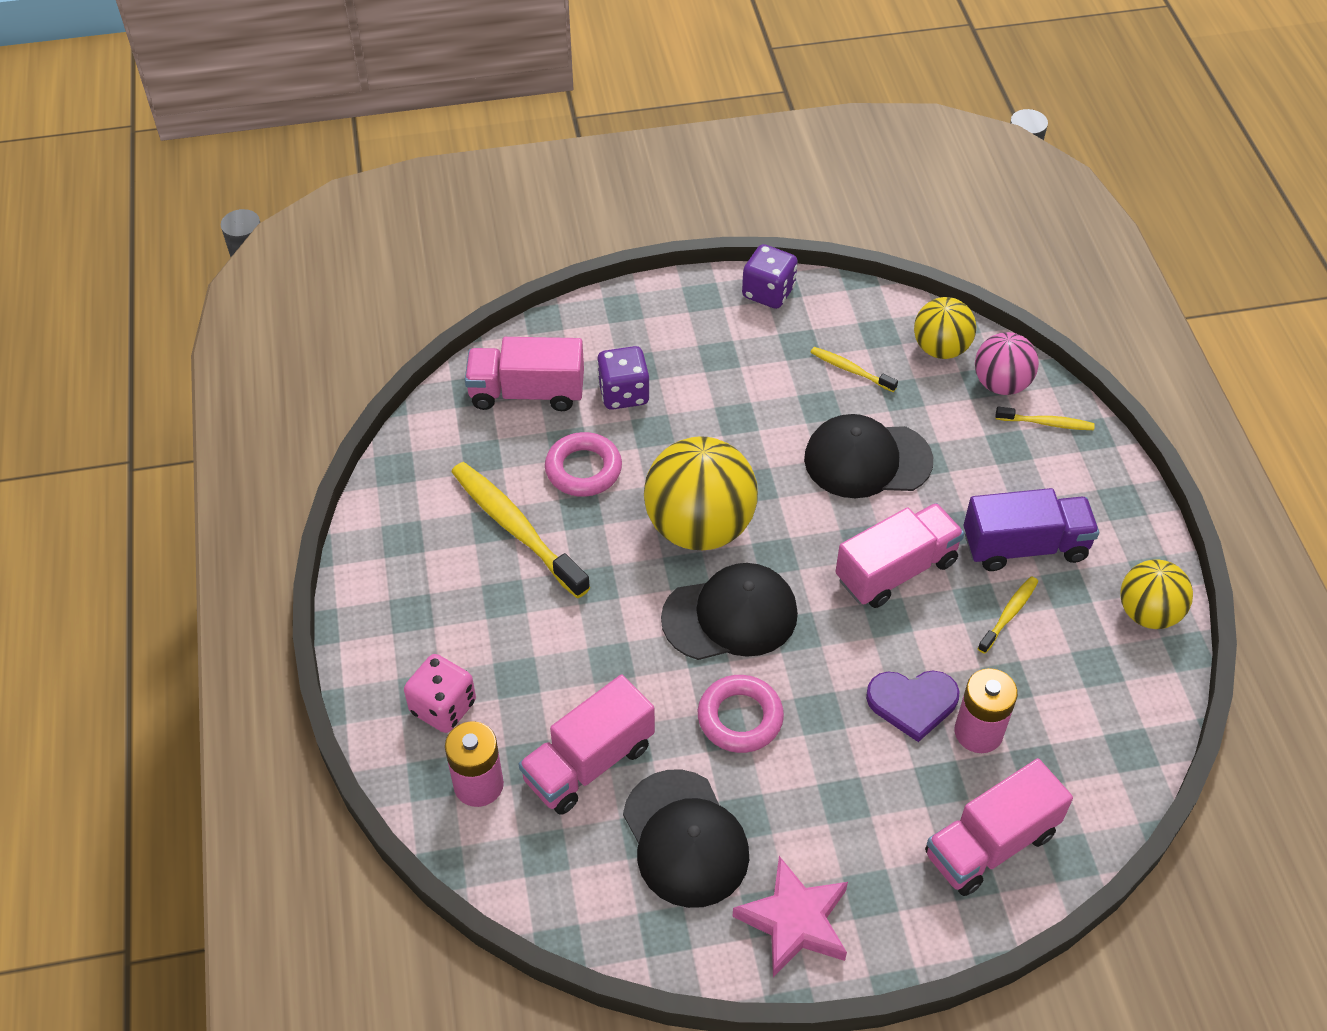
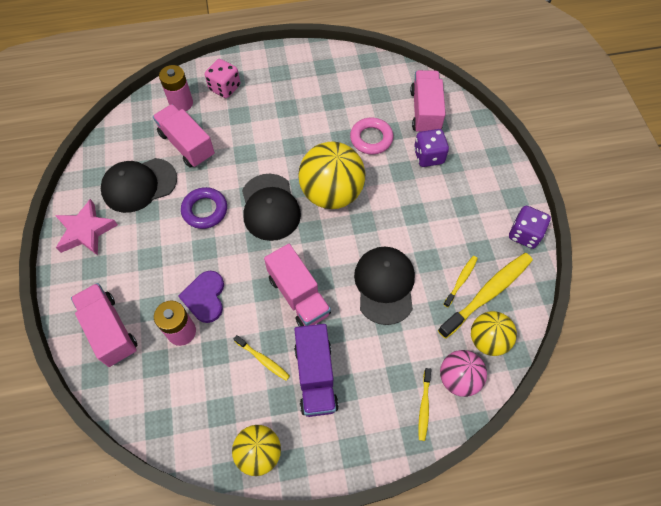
camera: 90 degrees right, 10 degrees up
(516, 528) = (330, 111): yellow toothbrush -> yellow toothbrush (487, 294)
(740, 718) = (205, 210): pink ring -> purple ring

